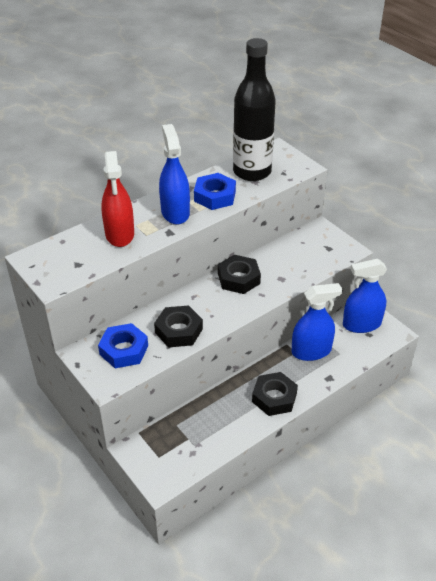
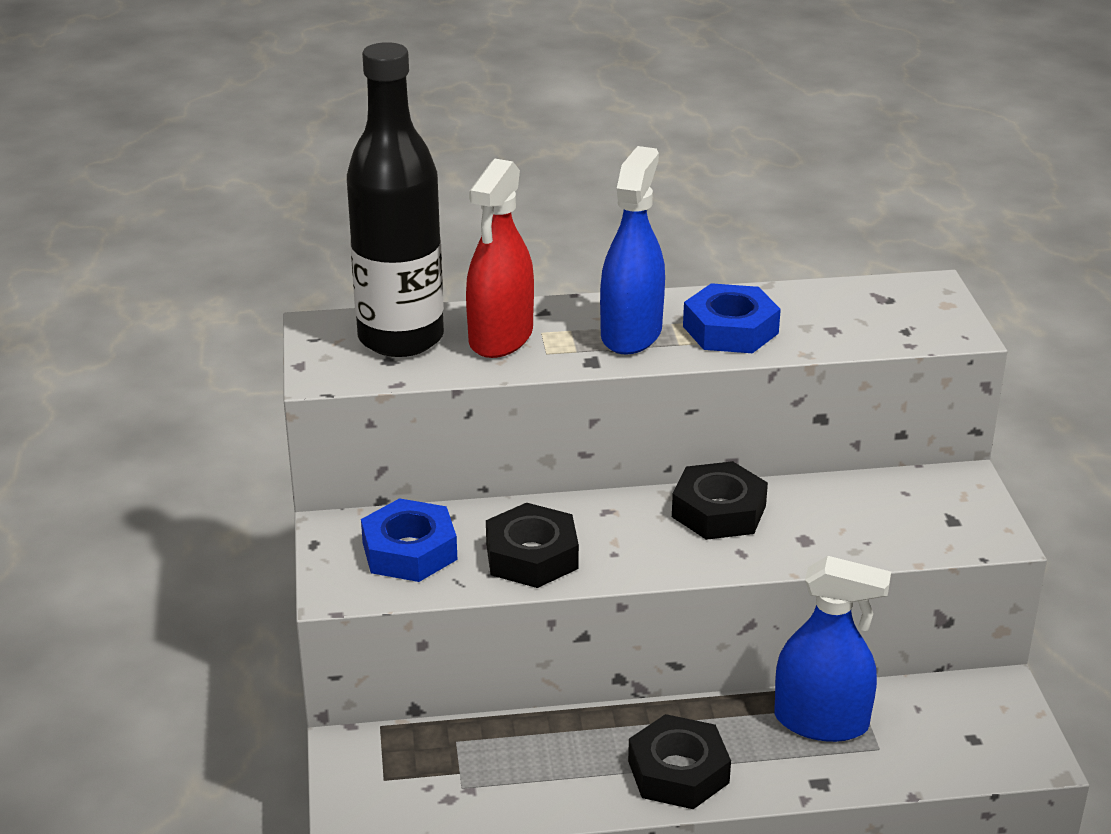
camera: 30 degrees right, 10 degrees down
(252, 172) = (842, 311): black bottle -> black bottle (401, 338)
(361, 324) = (972, 714): blue spray bottle -> none

